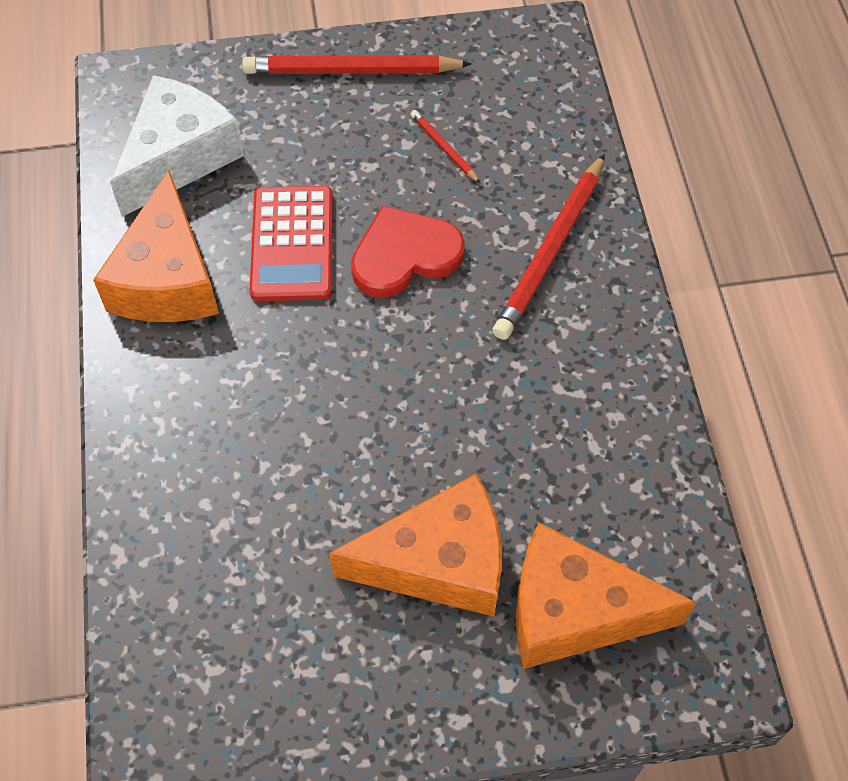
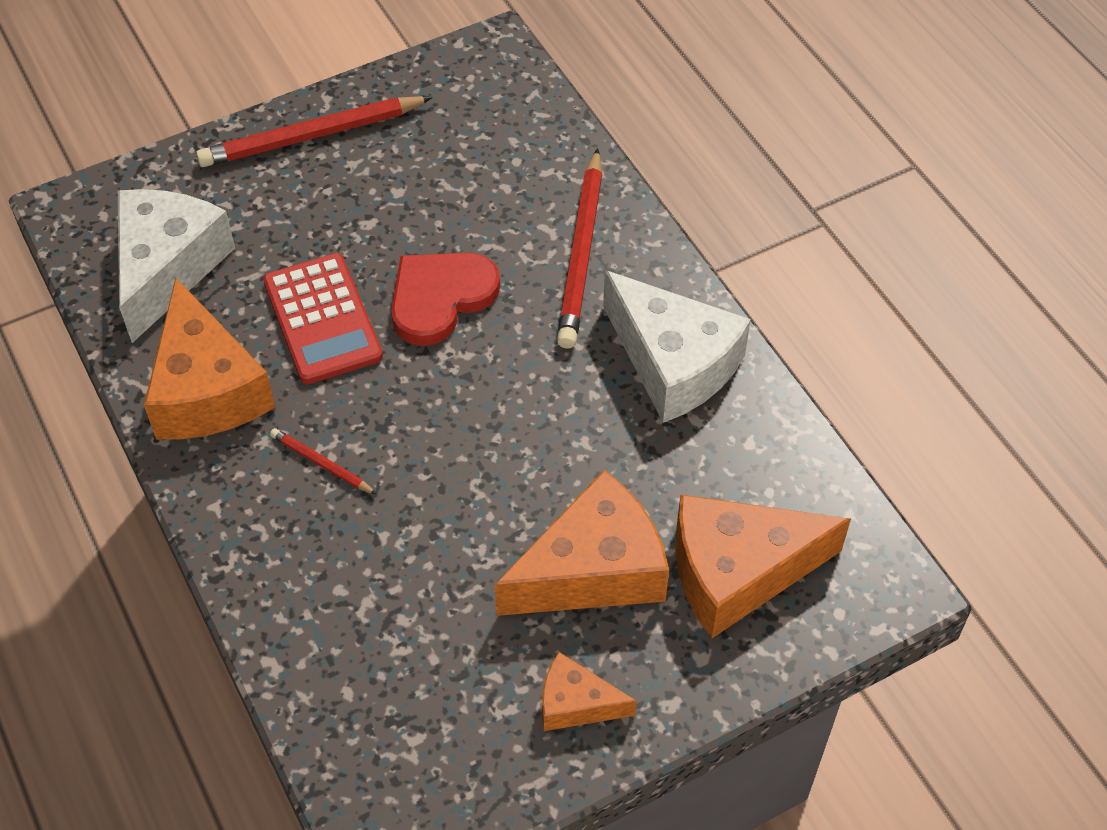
camera: 20 degrees left, 5 degrees down
(371, 688) = (576, 703): none -> orange cheese
(444, 148) = (436, 185): red pencil -> red pencil (321, 463)
(595, 384) = (673, 363): none -> white cheese

